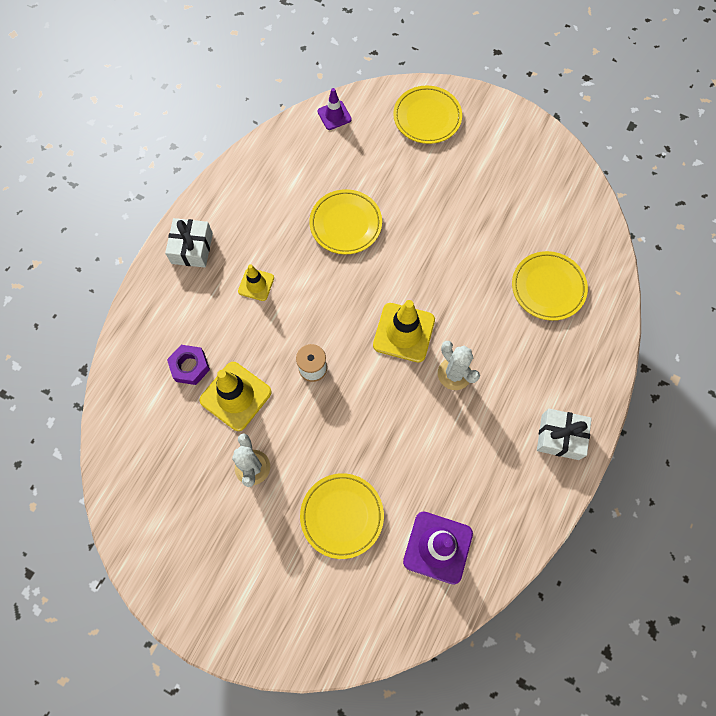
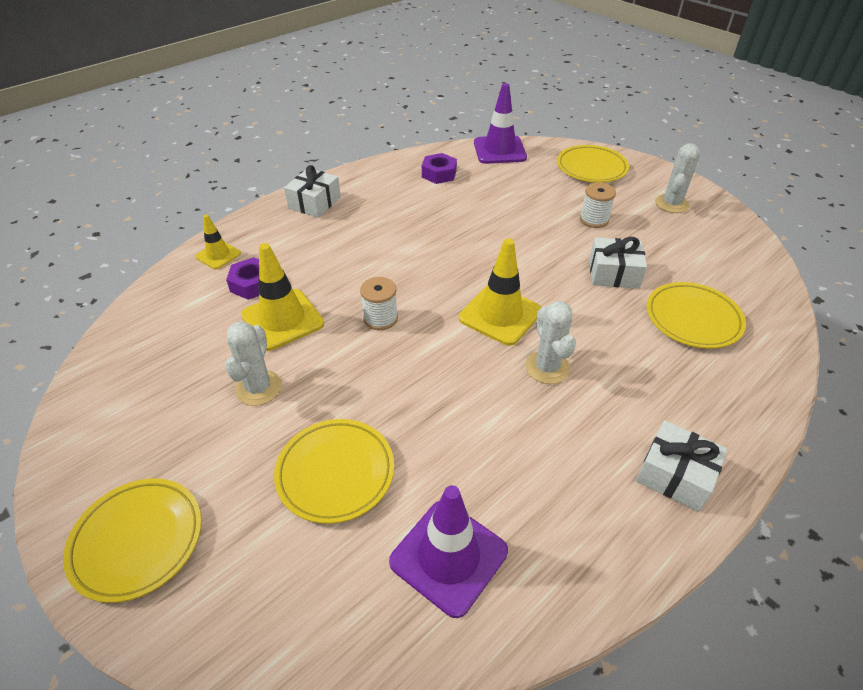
camera: 20 degrees right, 25 degrees down
(256, 284) = (360, 240): yellow traffic cone -> yellow traffic cone (218, 255)
(290, 170) = (439, 174): none -> purple nut
(334, 115) = (499, 150): purple traffic cone -> purple traffic cone, size x1.74
(345, 224) = (475, 219): yellow plate -> yellow plate (137, 540)
(447, 192) = (594, 220): none -> white spool
(479, 256) = (613, 273): none -> white gift
(507, 149) = (671, 204): none -> white cactus

